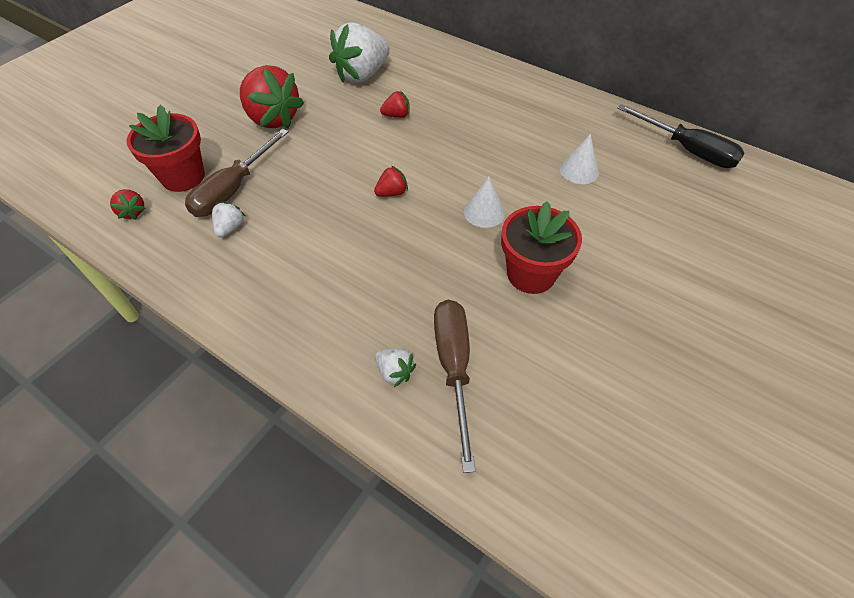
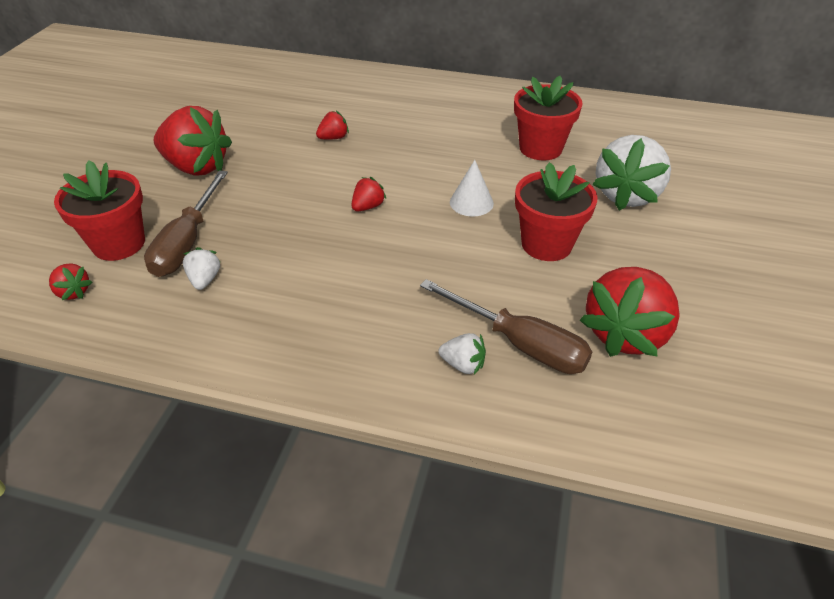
camera: 20 degrees left, 10 degrees down
(362, 75) = (275, 109): white strawberry -> white strawberry (626, 195)
(454, 367) = (519, 344): brown screwdriver -> brown screwdriver turned 150 degrees clockwise
(556, 388) = (625, 333): none -> red strawberry
(579, 170) = (540, 148): white cone -> red flower pot
(687, 150) = (626, 112): black screwdriver -> none

